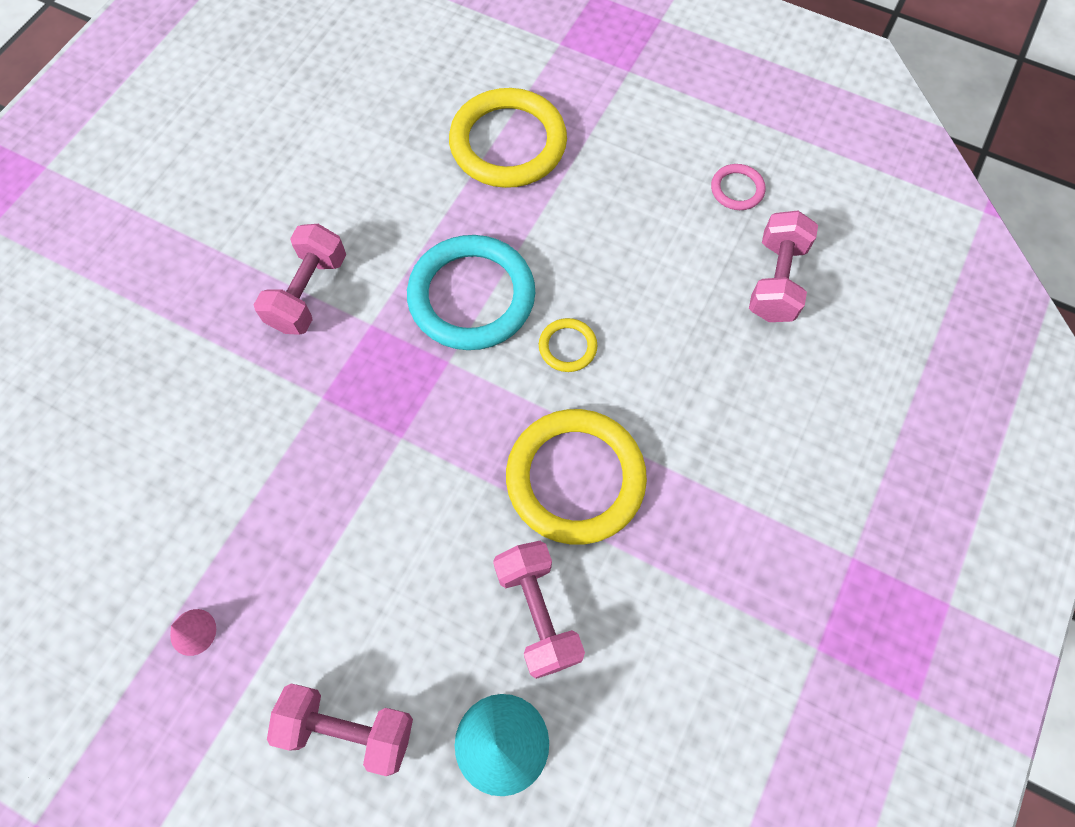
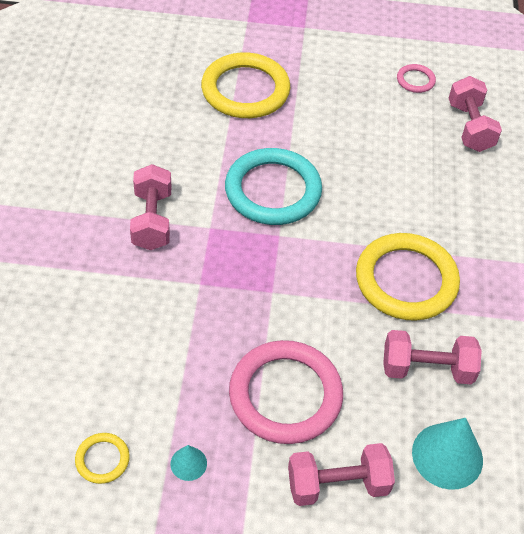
camera: 25 degrees left, 15 degrees down
(193, 632) = (188, 463): pink cone -> turquoise cone
(347, 584) = (285, 395): none -> pink ring
(538, 613) = (427, 369): pink dumbbell -> pink dumbbell turned 45 degrees counterclockwise
(567, 347) = (356, 203): yellow ring -> yellow ring (102, 459)

